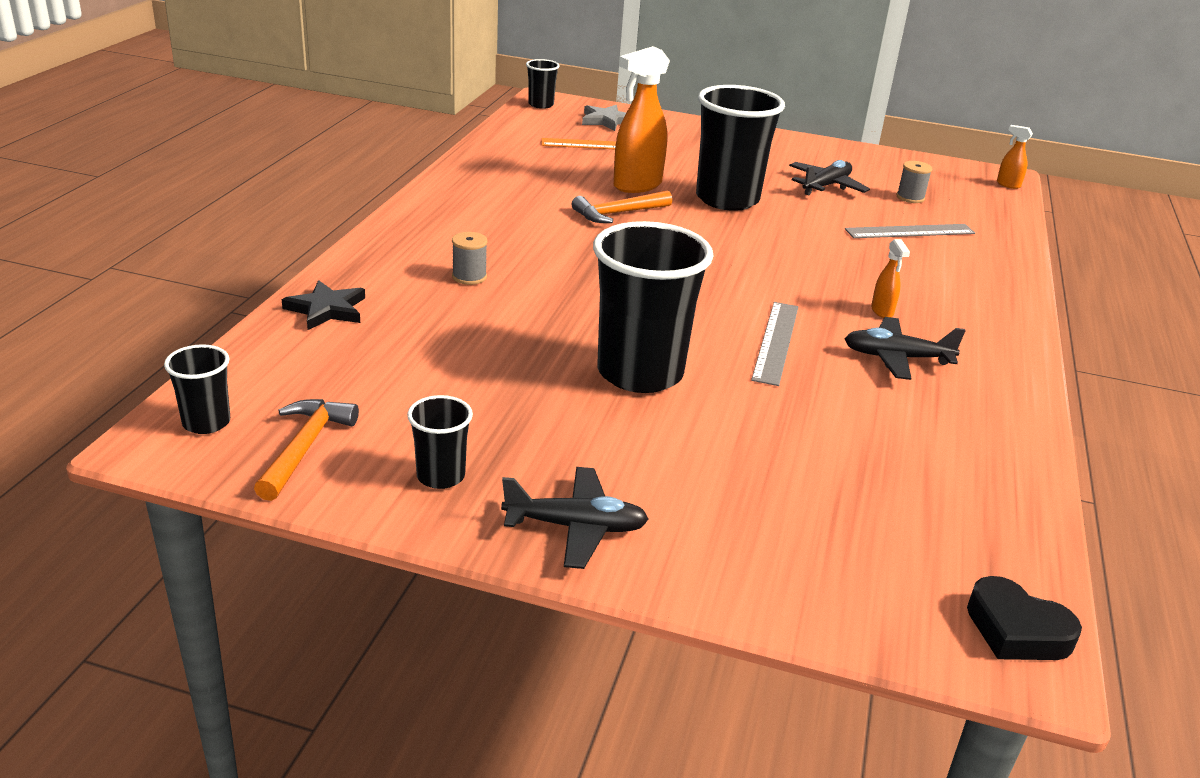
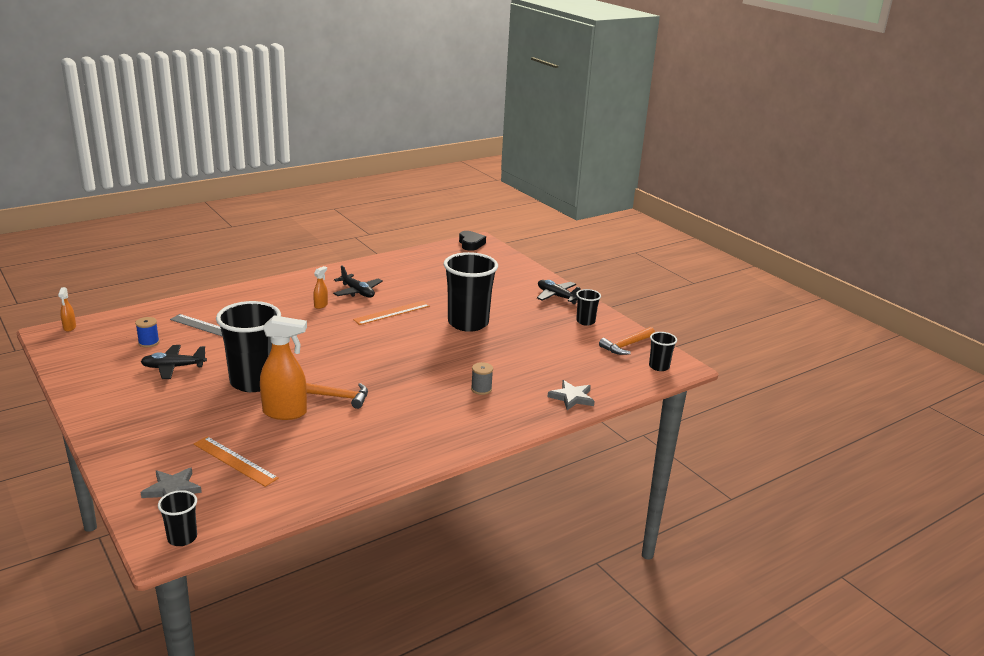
camera: 140 degrees left, 5 degrees down
(327, 309) = (572, 397): black star -> grey star
(776, 342) = (392, 312): grey ruler -> orange ruler
(910, 197) = (149, 342): grey spool -> blue spool

